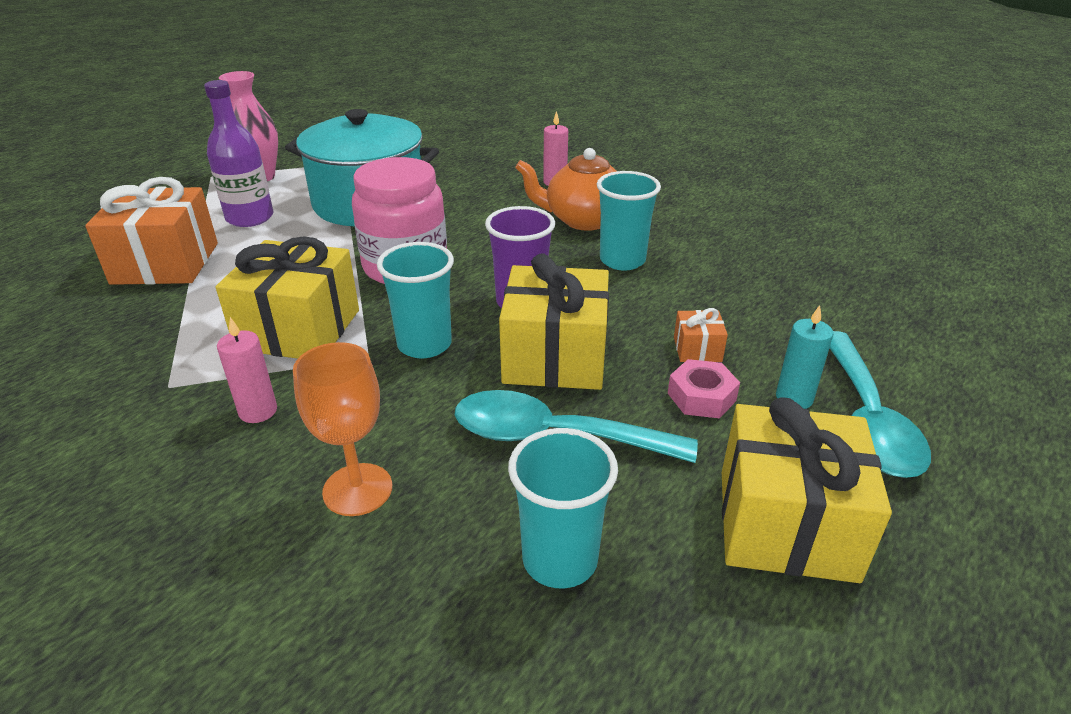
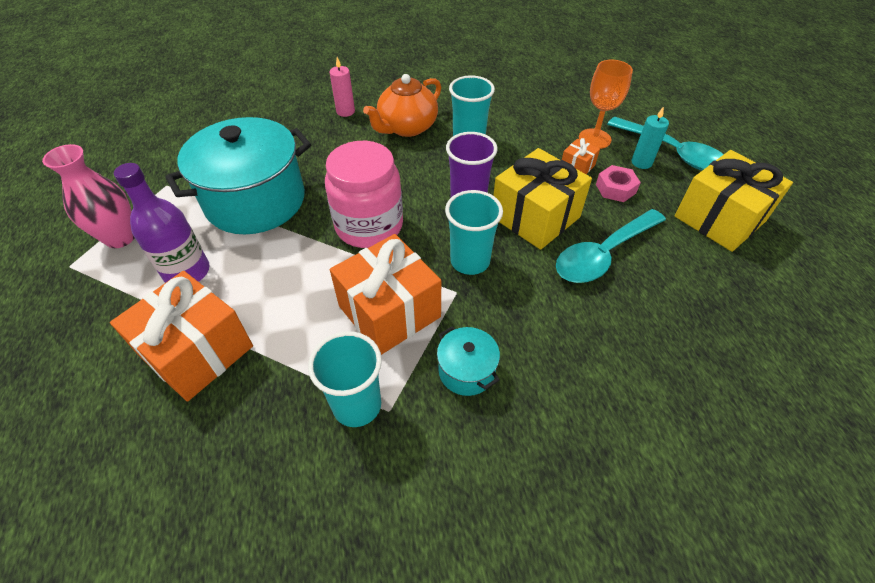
camera: 50 degrees left, 15 degrees up
(258, 411) = (466, 371): pink candle -> turquoise pot
(299, 329) = (389, 311): yellow gift -> orange gift
(357, 489) = (584, 355): orange goblet -> orange goblet (594, 139)
(560, 560) = (693, 302): turquoise cup -> turquoise cup (357, 405)

